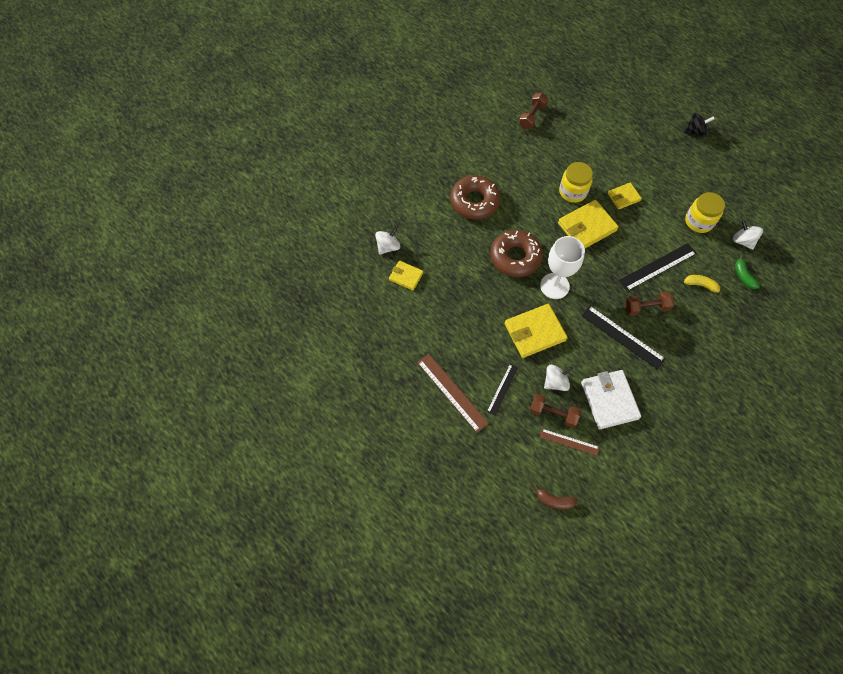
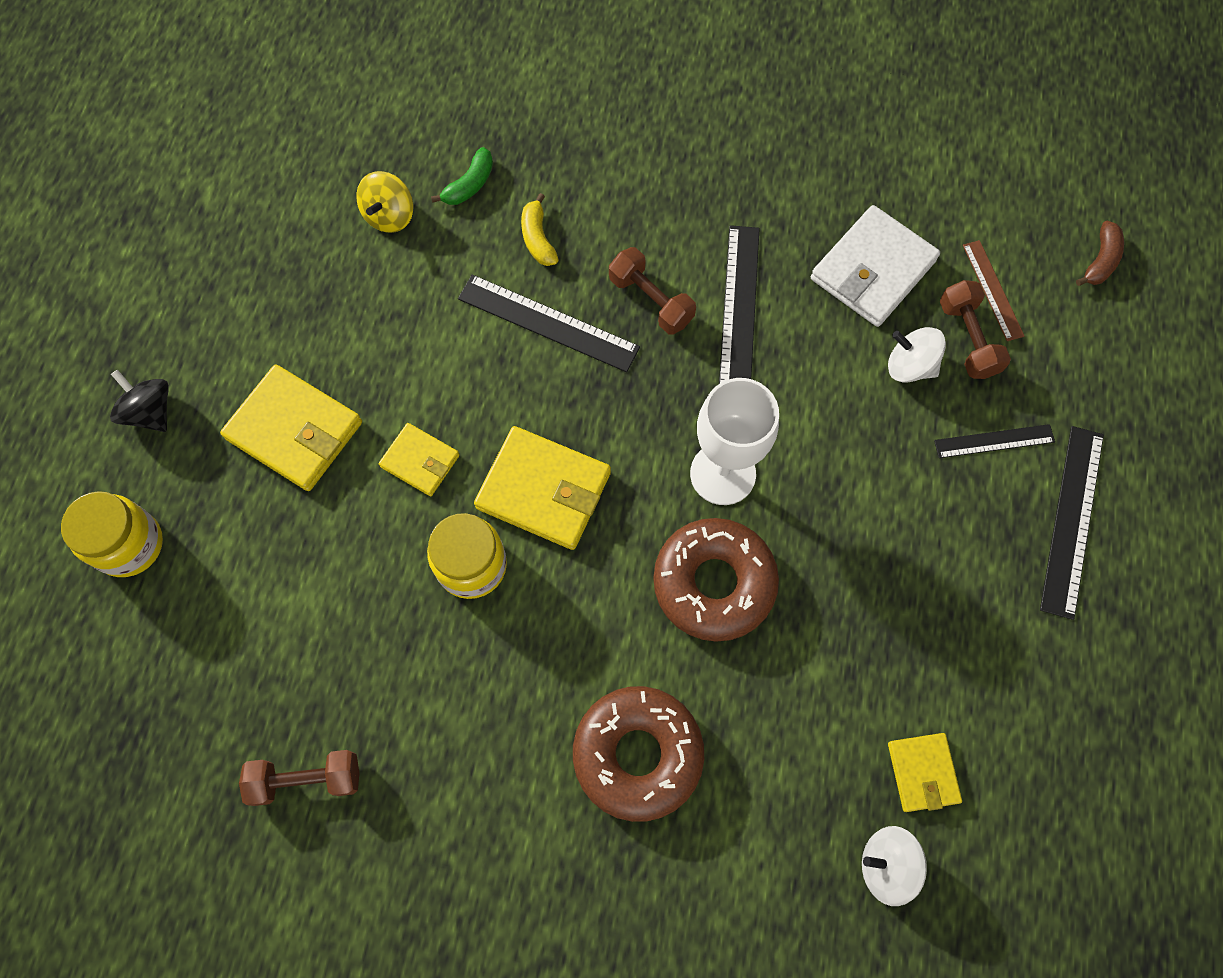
camera: 125 degrees left, 5 degrees up
(452, 392) = (1072, 520): brown ruler -> black ruler
(534, 332) = (845, 452): yellow wallet -> yellow wallet (295, 430)
(554, 501) = (1100, 261): brown banana -> brown banana turned 45 degrees clockwise
(699, 221) = (392, 303): yellow jar -> yellow jar (129, 544)
(742, 241) = (390, 216): white spinning top -> yellow spinning top

